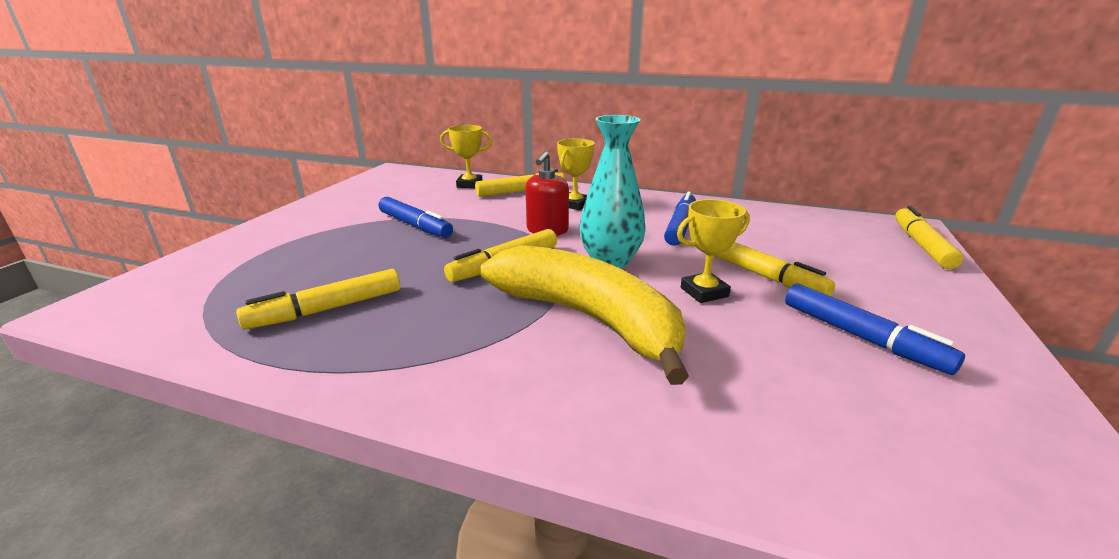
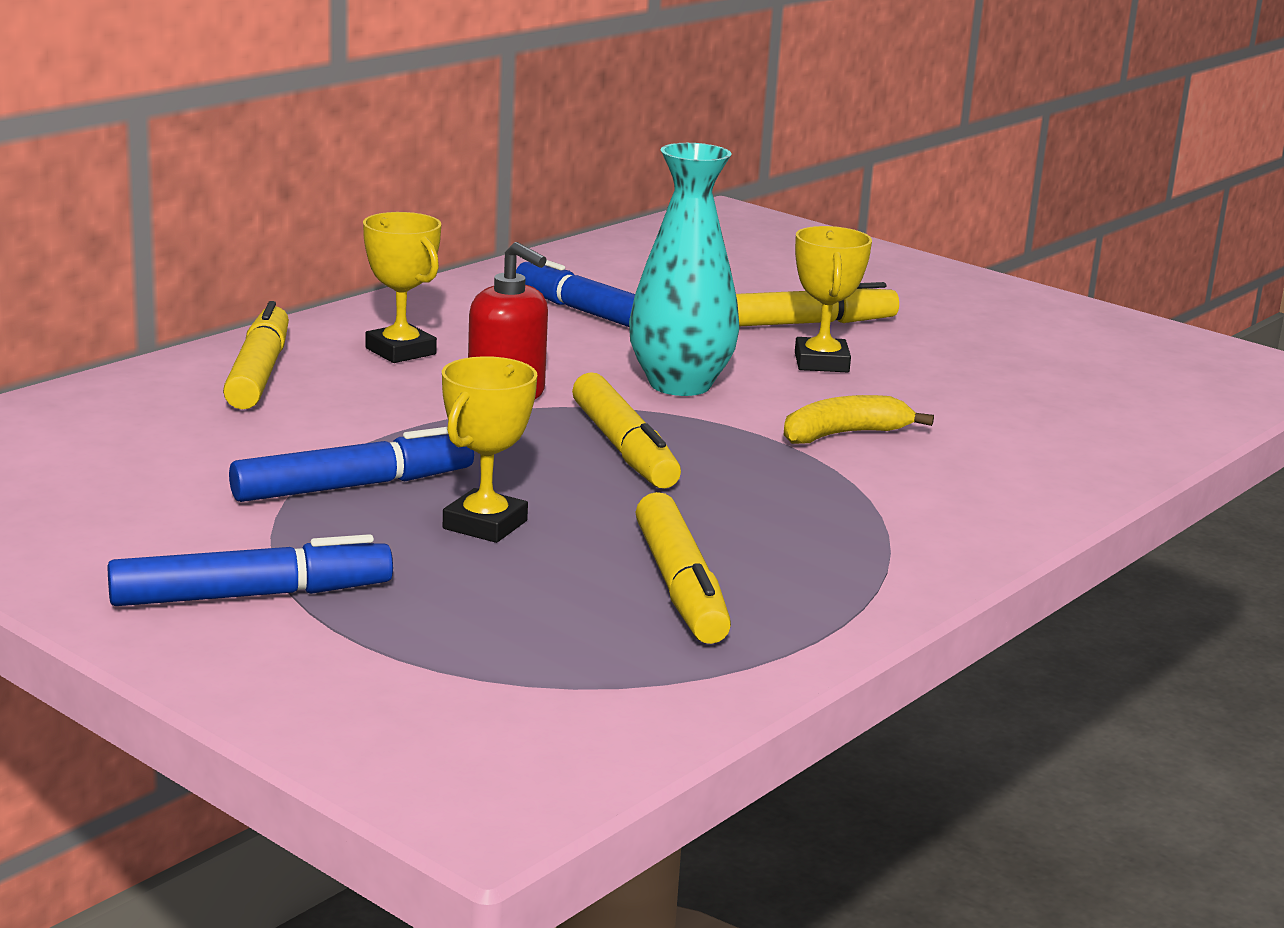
camera: 70 degrees left, 5 degrees down
(469, 184) = (137, 405): yellow trophy -> yellow trophy (485, 525)
(588, 319) = (843, 434): yellow banana -> yellow banana, size x0.43
(861, 337) = (974, 333): blue marker -> blue marker (250, 595)
(921, 245) = (789, 231): yellow marker -> none

